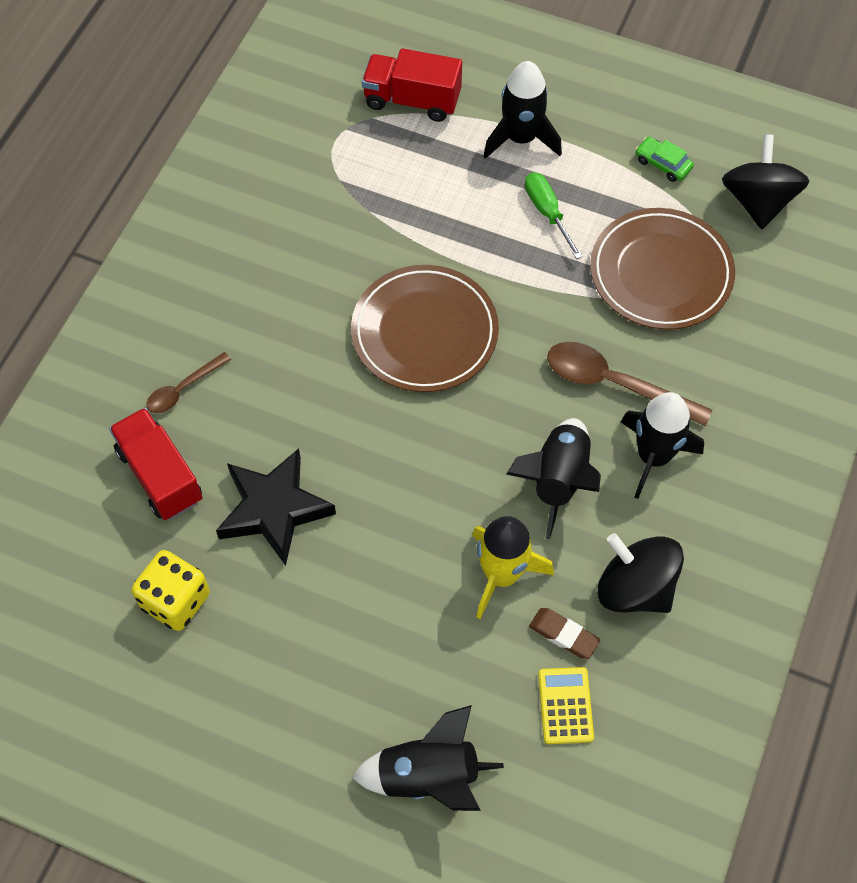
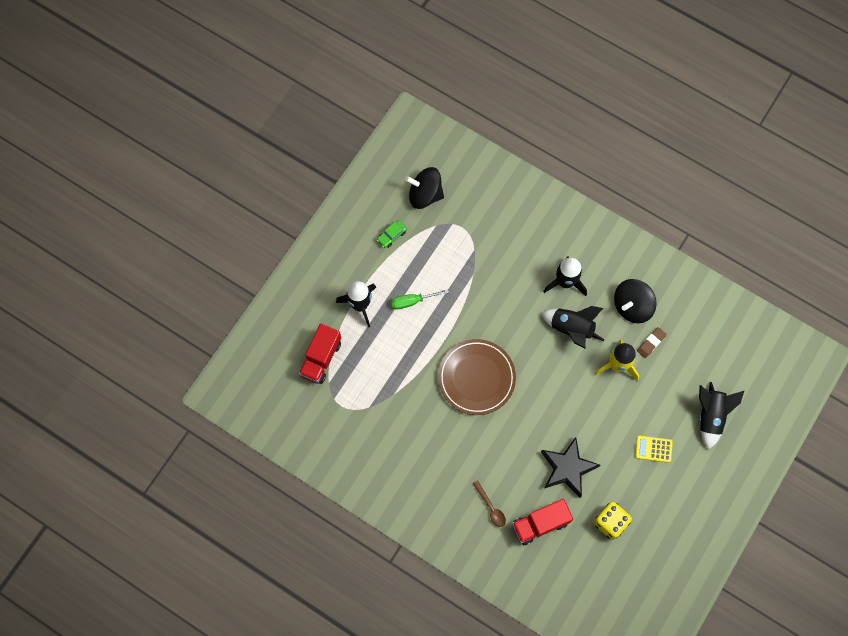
camera: 80 degrees left, 10 degrees up
(565, 705) = (684, 349): yellow calculator -> yellow calculator (653, 449)
(615, 384) = (522, 290): brown spoon -> none
(661, 273) = (460, 253): brown plate -> none

